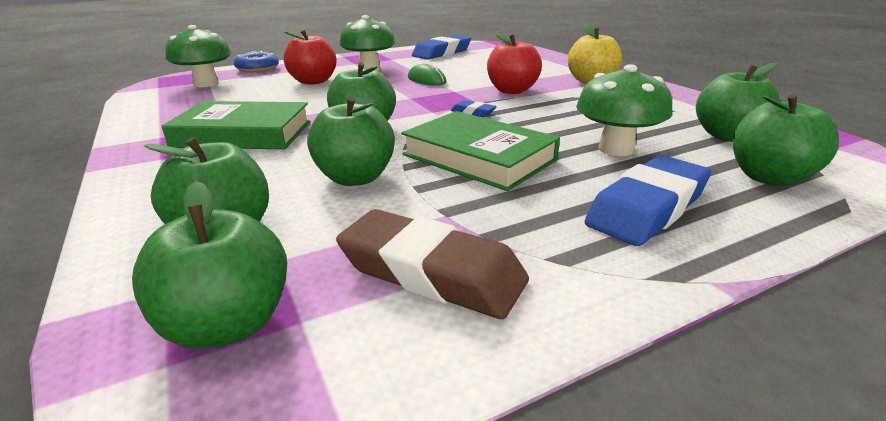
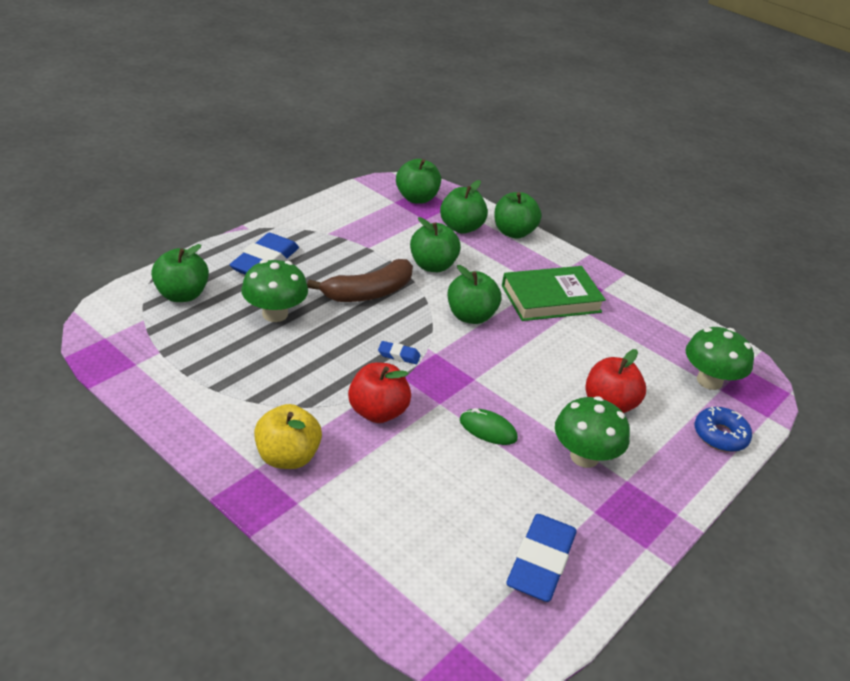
camera: 155 degrees right, 10 degrees up
(431, 272) = (359, 220): brown eraser -> none
(478, 157) = (369, 293): green book -> brown banana
(728, 136) = (181, 343): green apple -> green apple (513, 232)

